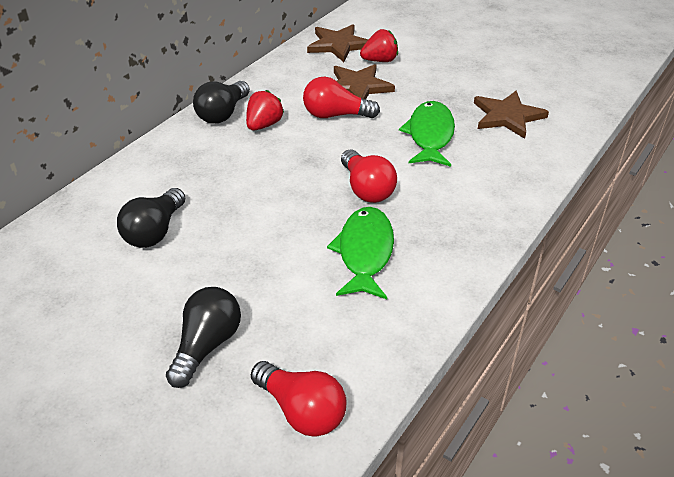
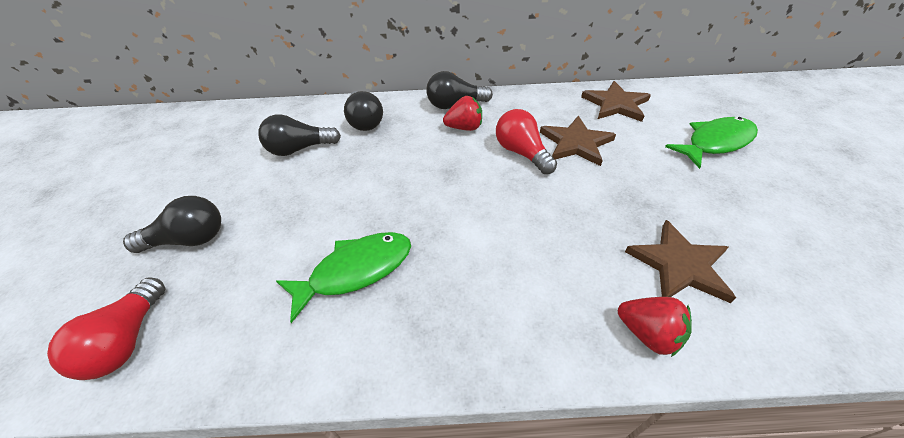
camera: 55 degrees right, 5 degrees up
(169, 174) = (365, 121): none -> black light bulb
(366, 189) = (444, 224): red light bulb -> none
(380, 60) = (631, 134): red strawberry -> red strawberry (648, 334)
(430, 135) = (568, 223): green fish -> green fish (715, 143)

